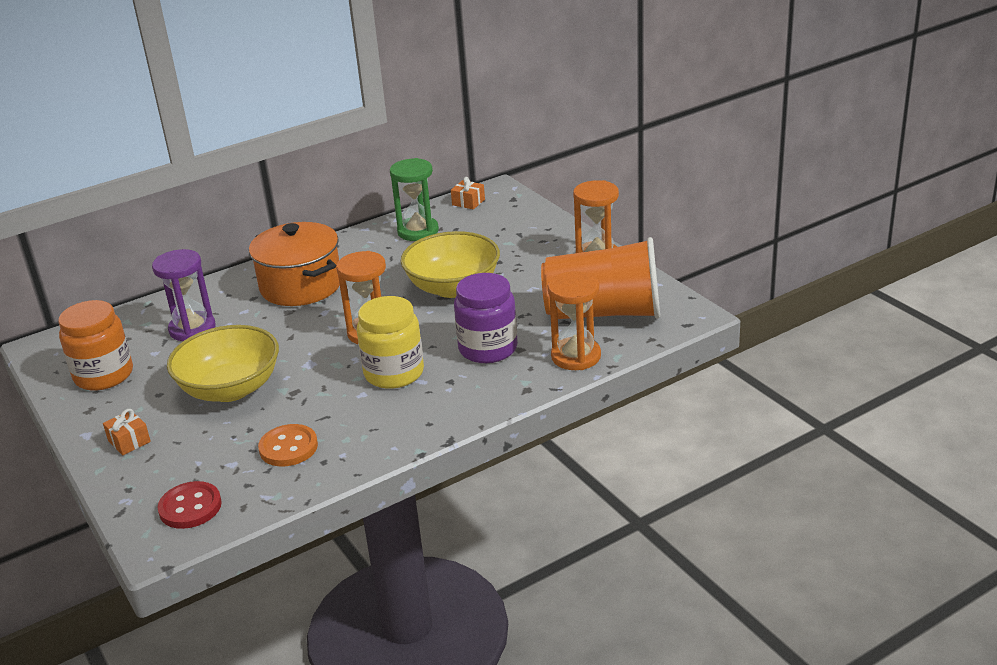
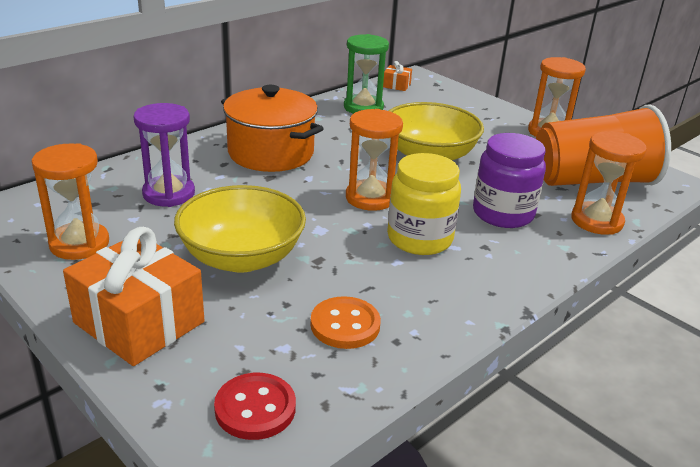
camera: 15 degrees left, 0 degrees up
(104, 375) = (79, 244): orange jar -> orange hourglass
(129, 441) = (139, 322): orange gift -> orange gift, size x2.31

